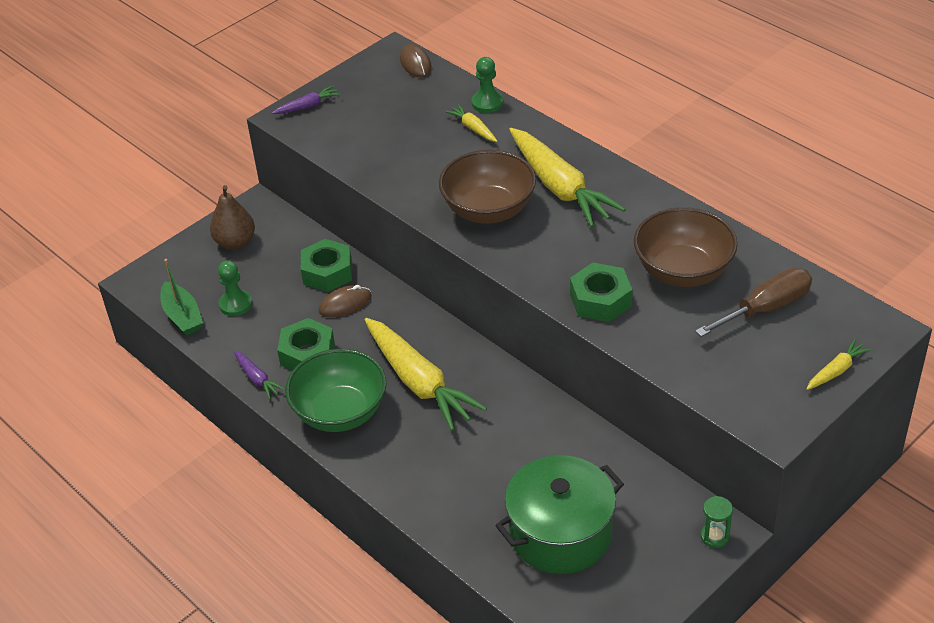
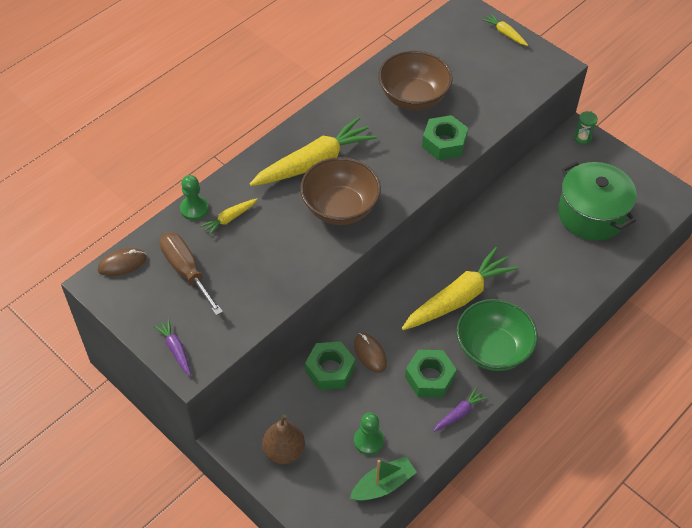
camera: 95 degrees left, 10 degrees up
(766, 308) = (450, 59): brown screwdriver -> brown screwdriver (186, 271)

